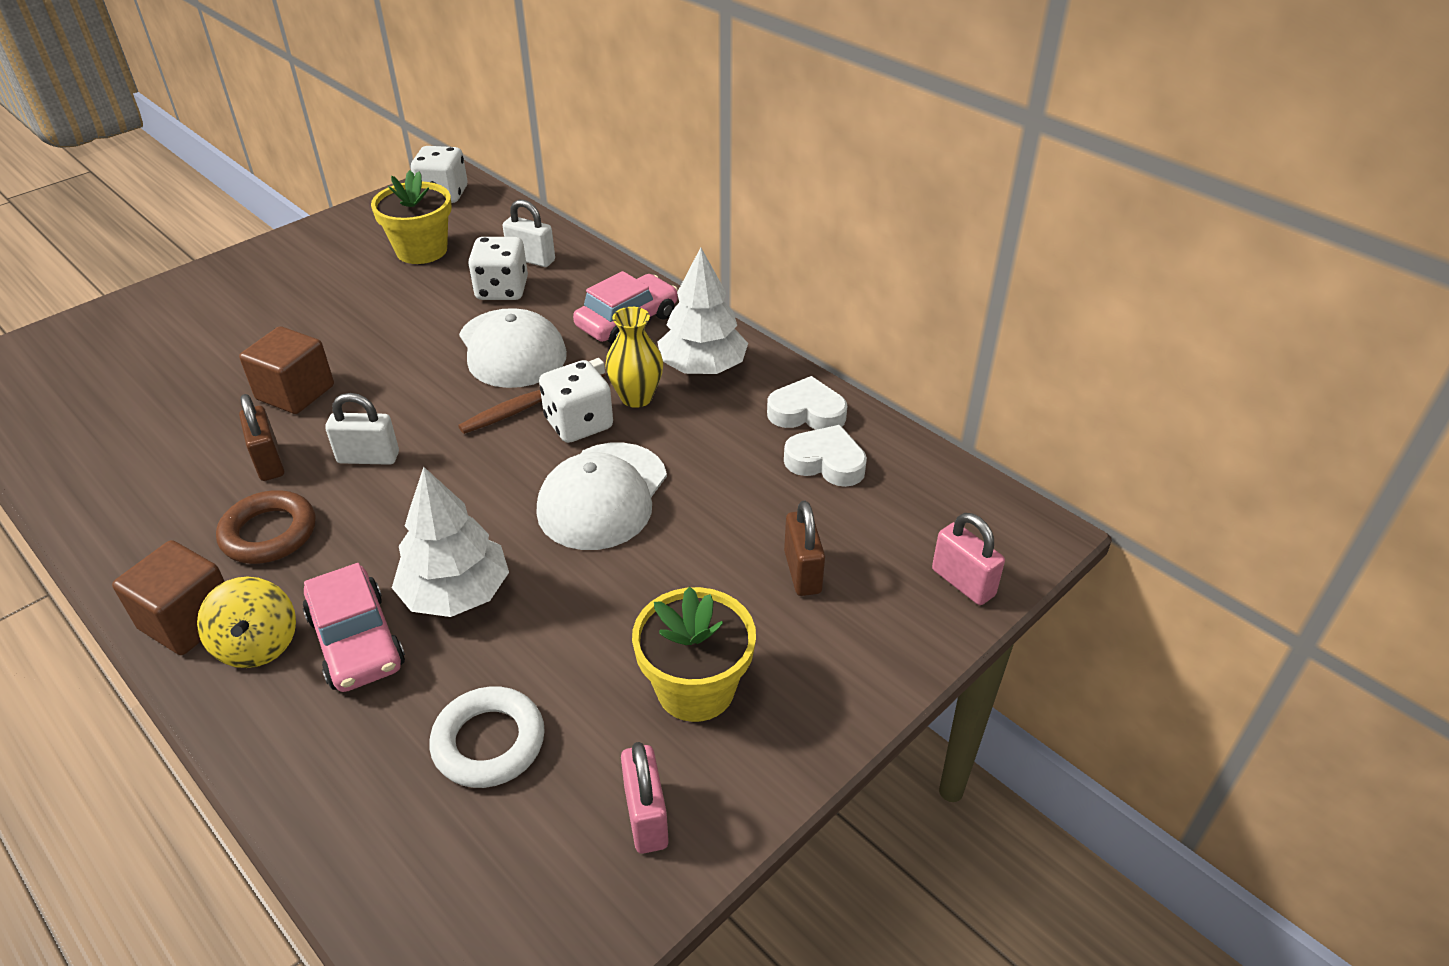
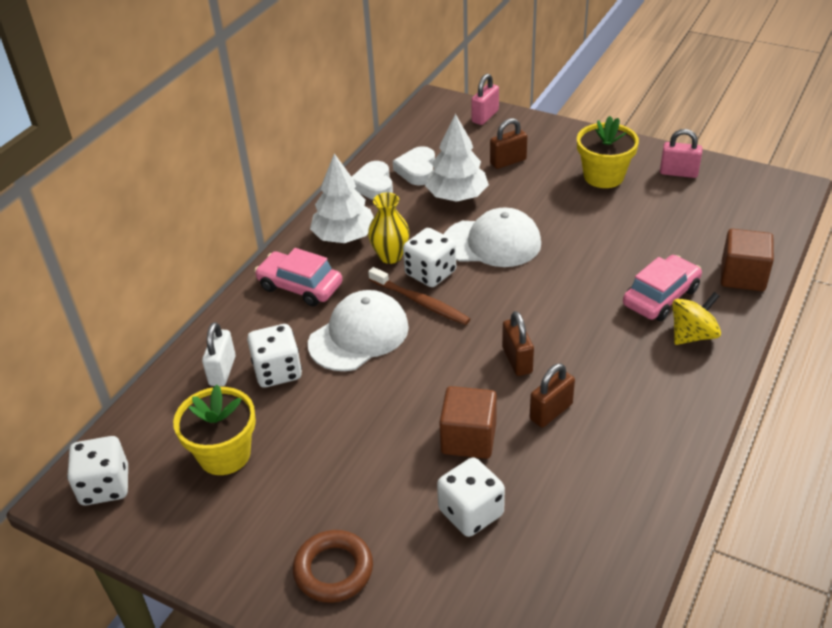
camera: 105 degrees left, 0 degrees up
(188, 620) = (700, 375): brown cube -> brown cube (742, 276)
(210, 373) = (471, 512): none -> white dice
(269, 533) = (613, 375): brown ring -> brown ring (333, 570)
(368, 457) = (517, 360): white padlock -> brown padlock
(456, 593) = (602, 272): white tree -> white tree (457, 196)
(489, 742) = (681, 227): white ring -> none
(646, 817) = (678, 173): pink padlock -> pink padlock turned 45 degrees clockwise

